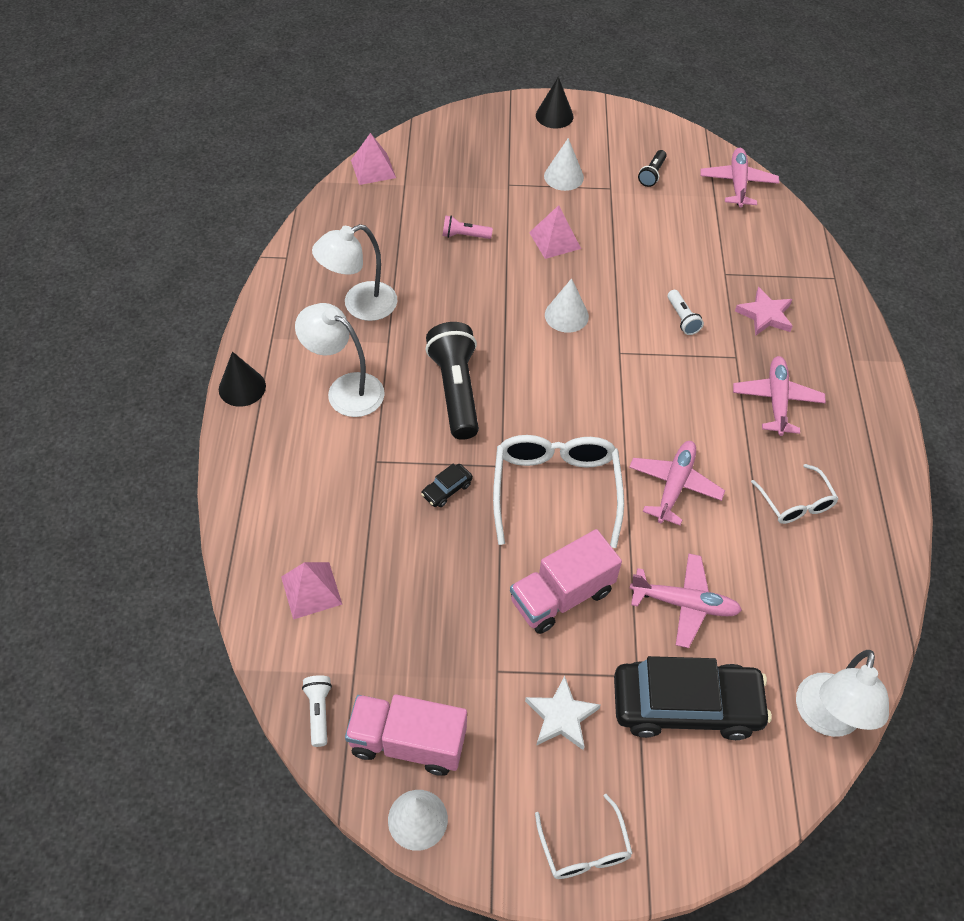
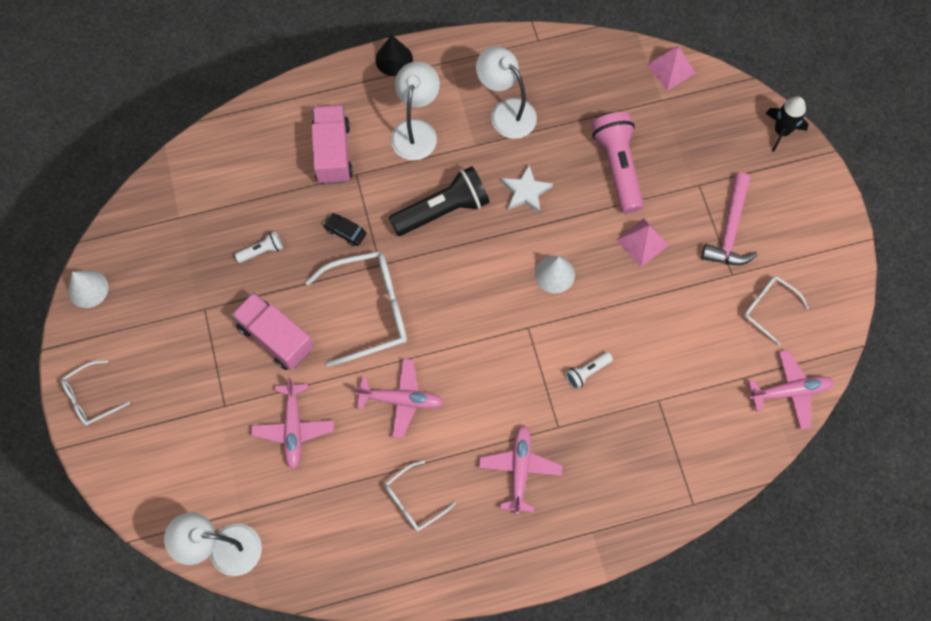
camera: 75 degrees right, 15 degrees up
(311, 590) = (234, 169): pink pyramid -> none
(319, 712) = (146, 205): white flashlight -> white flashlight (262, 251)
(407, 742) = (138, 267): pink truck -> pink truck (332, 153)
(464, 235) = (618, 167): pink flashlight -> pink flashlight, size x2.11
(476, 116) = (781, 131): none -> black rocket
(554, 116) = (814, 200): black cone -> none
(561, 716) = (180, 360): white star -> white star (526, 192)
(563, 176) = (730, 229): white cone -> pink hammer
(652, 174) = (768, 308): black flashlight -> white glasses
(686, 705) = (209, 444): black car -> none
(765, 315) = (619, 445): pink star -> none
(776, 400) = (520, 469): pink plane -> pink plane turned 75 degrees counterclockwise

